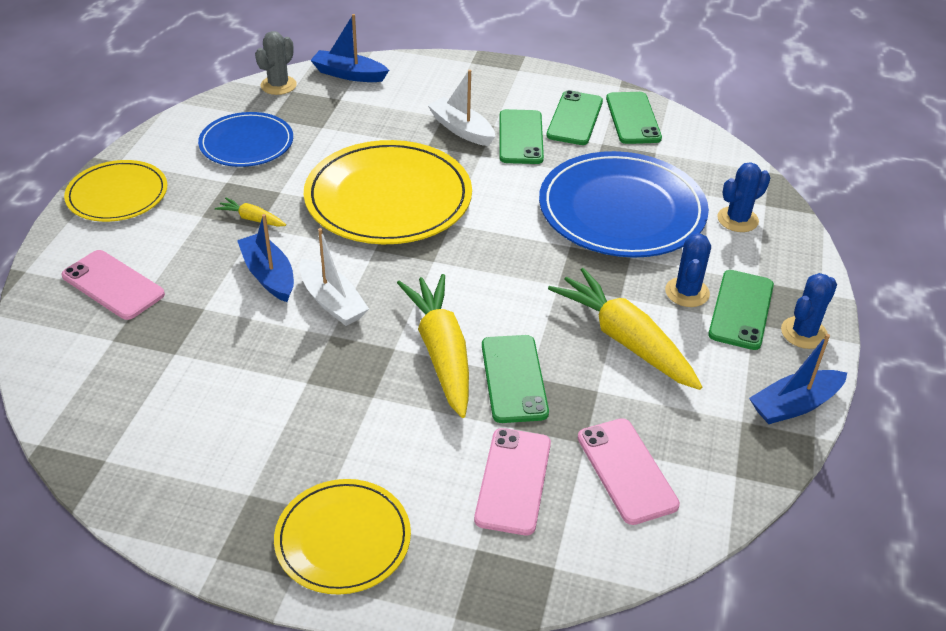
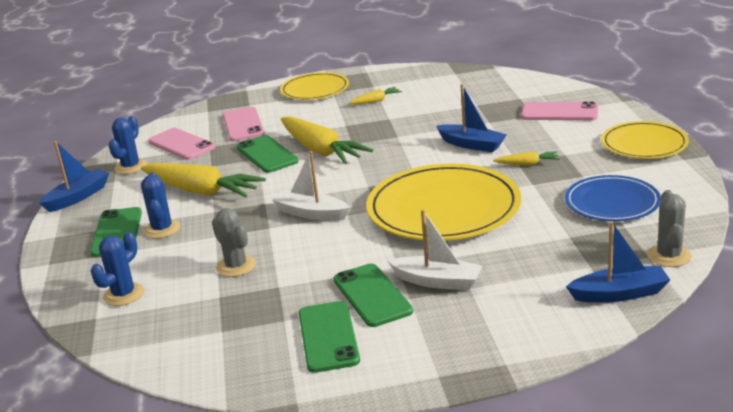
camera: 160 degrees right, 15 degrees down
(283, 441) = (376, 101): none -> yellow carrot
(332, 302) = (414, 147): white boat -> white boat (311, 213)
(622, 210) = (236, 266): blue plate -> grey cactus
(633, 118) = (261, 362): green phone -> none
(804, 333) = (67, 234): blue cactus -> blue cactus (131, 167)

